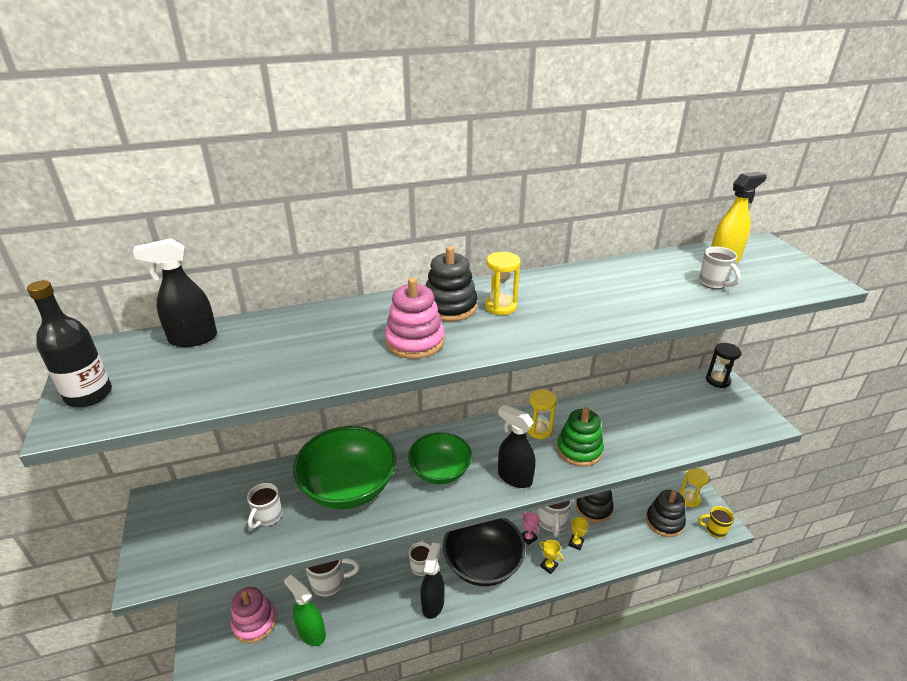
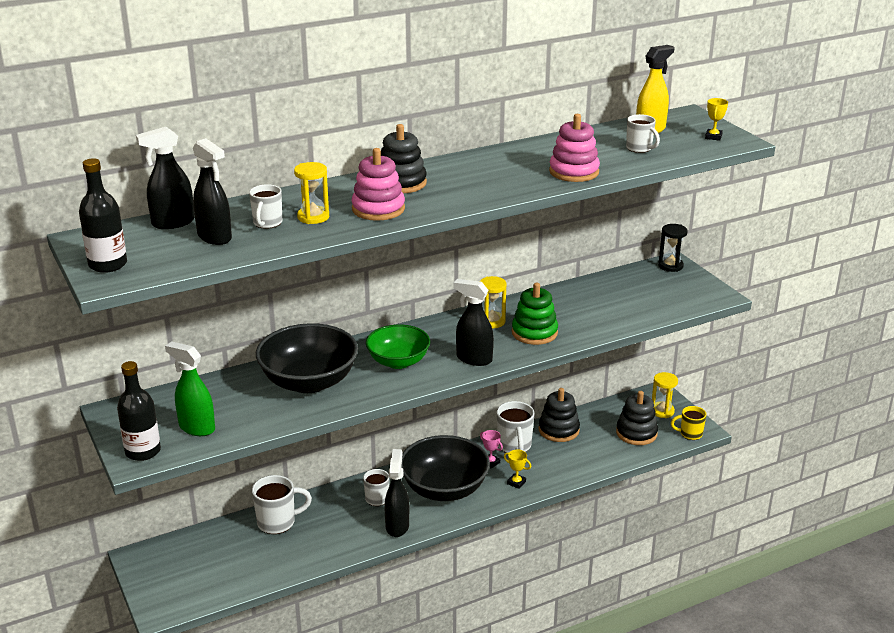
camera: 10 degrees left, 5 degrees down
(159, 563) = (143, 451): none -> black bottle
(224, 365) = (215, 237): none -> black spray bottle
(254, 622) = (205, 563): pink stacking toy -> pink stacking toy (574, 172)
(267, 516) = (235, 410): white mug -> white mug (267, 223)
(311, 633) = (271, 563): green spray bottle -> green spray bottle (196, 428)
(348, 487) = (309, 382): green bowl -> black bowl
(501, 306) = (448, 179): yellow hourglass -> yellow hourglass (313, 217)
(576, 543) = (543, 461): yellow trophy -> yellow trophy (713, 137)

